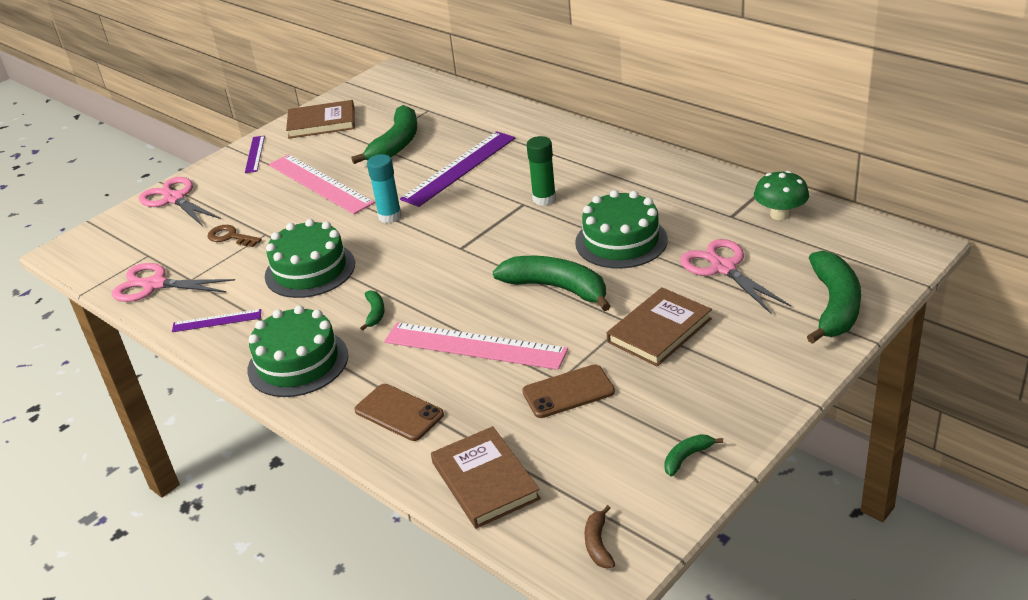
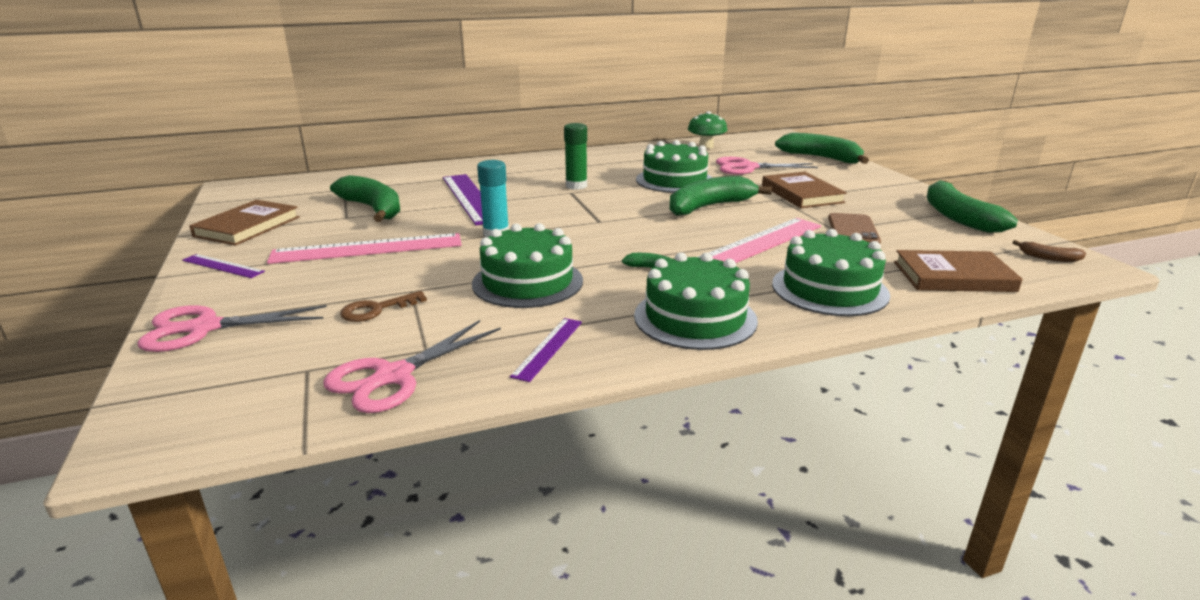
camera: 65 degrees left, 10 degrees down
(399, 413) = (829, 289): brown phone -> green cake
(687, 457) = (957, 217): green banana -> green banana, size x2.21

